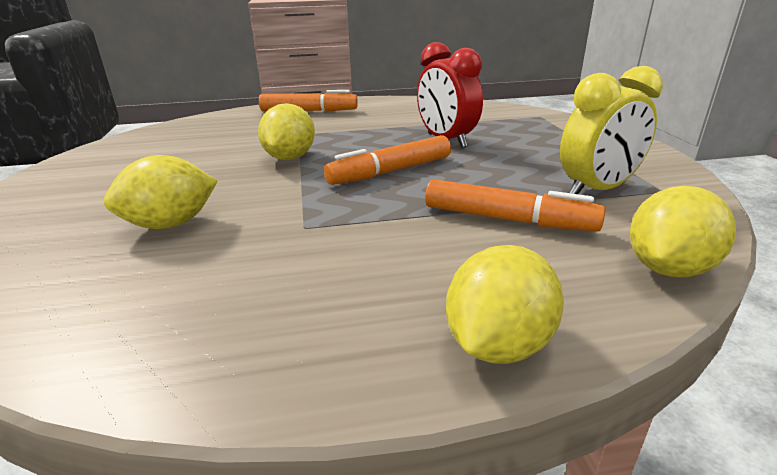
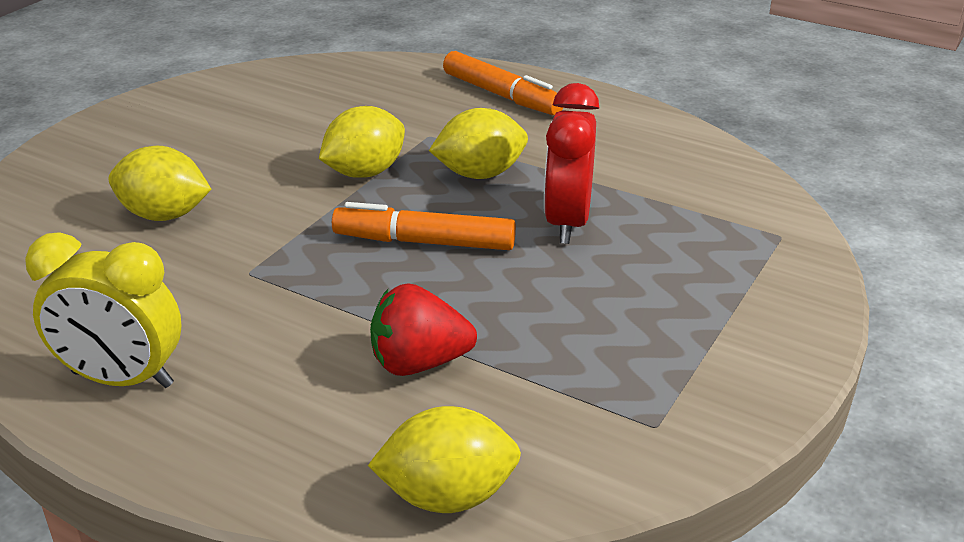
camera: 40 degrees right, 5 degrees up
(498, 344) = (203, 457): yellow lemon -> yellow lemon (480, 174)
(508, 219) = (419, 363): orange marker -> red strawberry
(597, 190) = (583, 383): yellow clock -> yellow clock (122, 379)

